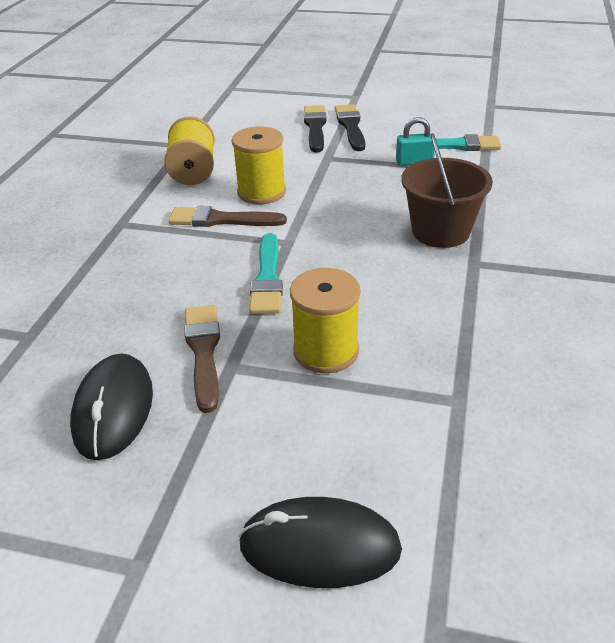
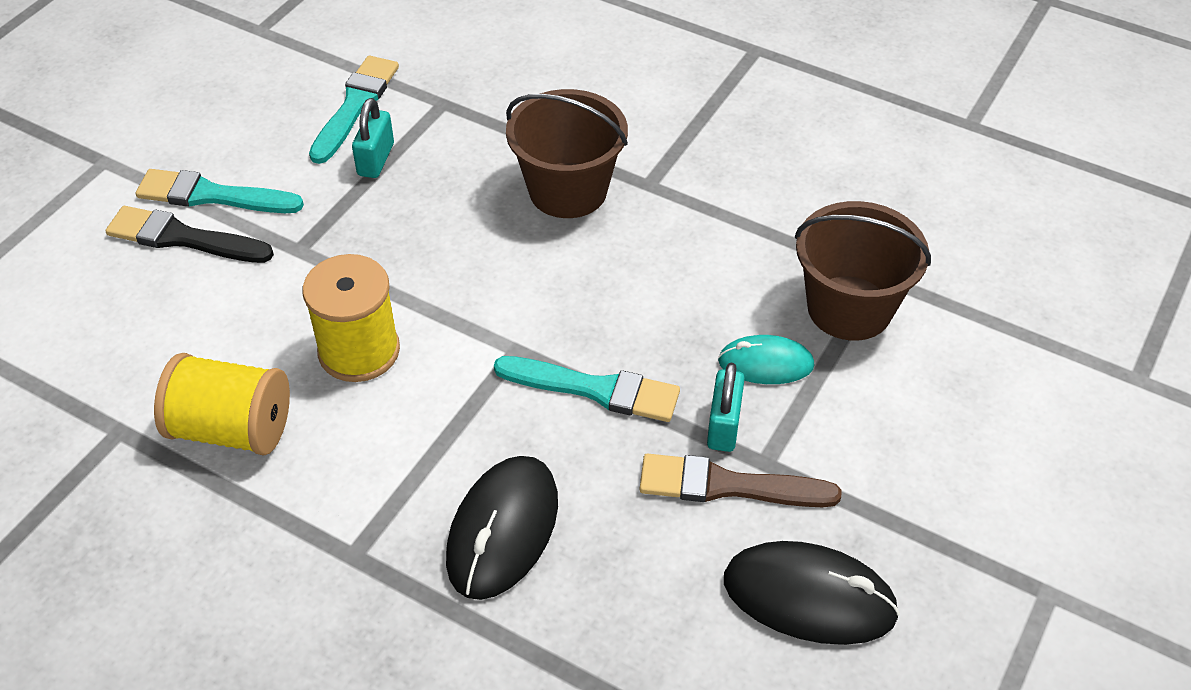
camera: 75 degrees left, 10 degrees up
(221, 220) = (415, 416): brown brush -> none
(257, 340) = (724, 425): none -> turquoise padlock
(319, 546) = (1044, 435): black mouse -> black mouse (503, 530)
(326, 351) = (765, 363): yellow spool -> turquoise mouse
(350, 126) = (212, 195): black brush -> turquoise brush
(409, 388) = (849, 308): none -> brown bucket

